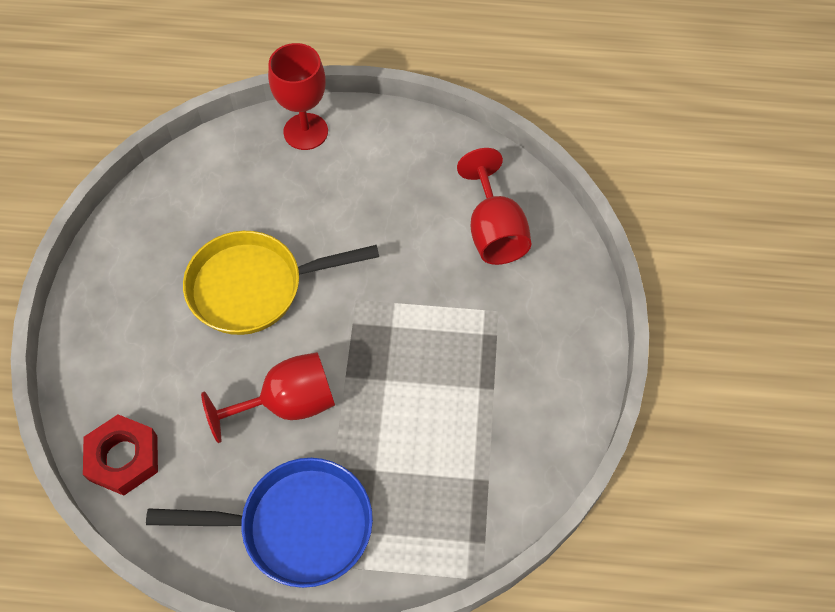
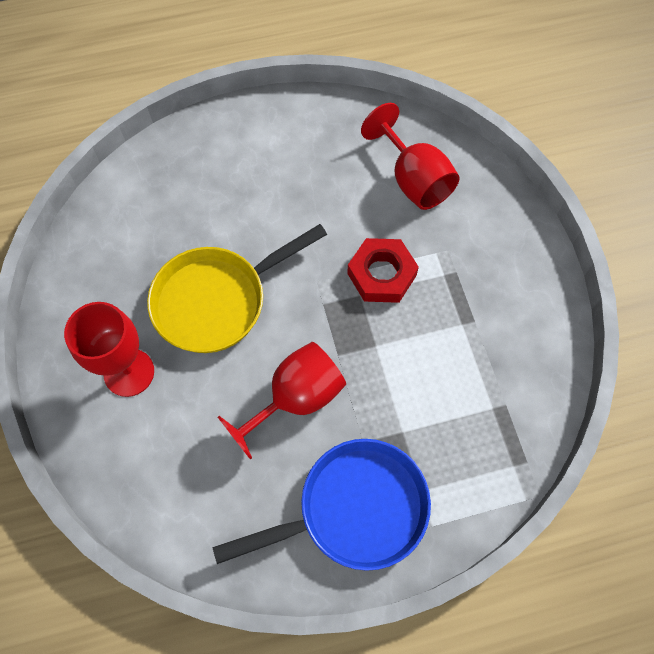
camera: 20 degrees left, 5 degrees up
(123, 458) = (161, 505): red nut -> red nut (381, 274)
(305, 131) = (202, 141): red goblet -> red goblet (129, 372)

